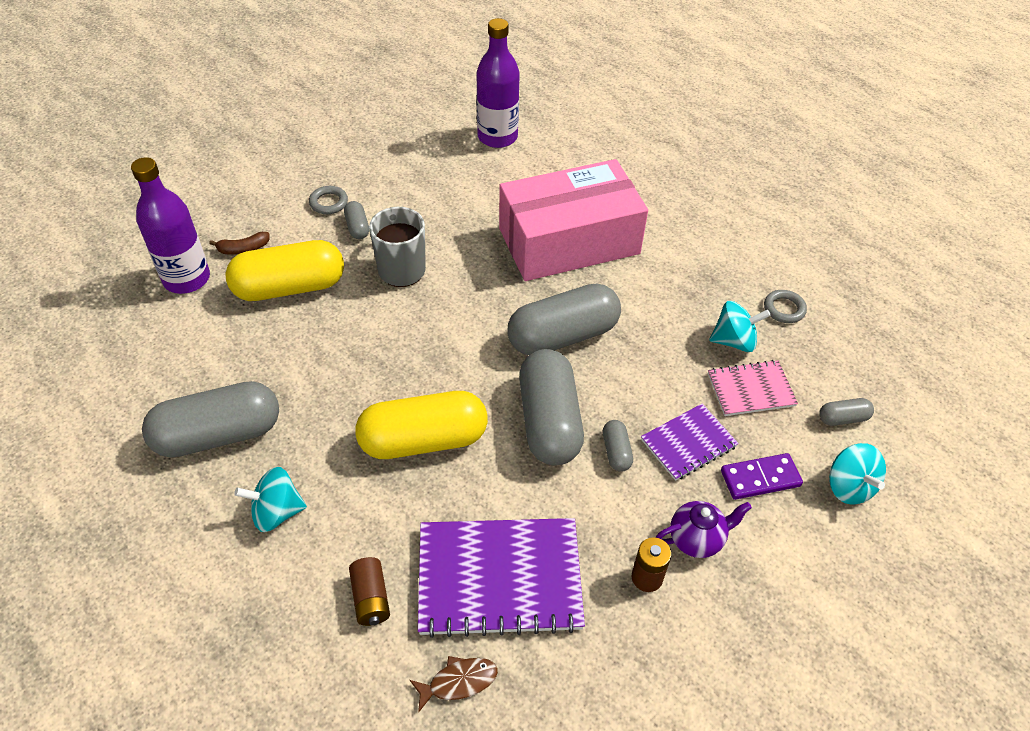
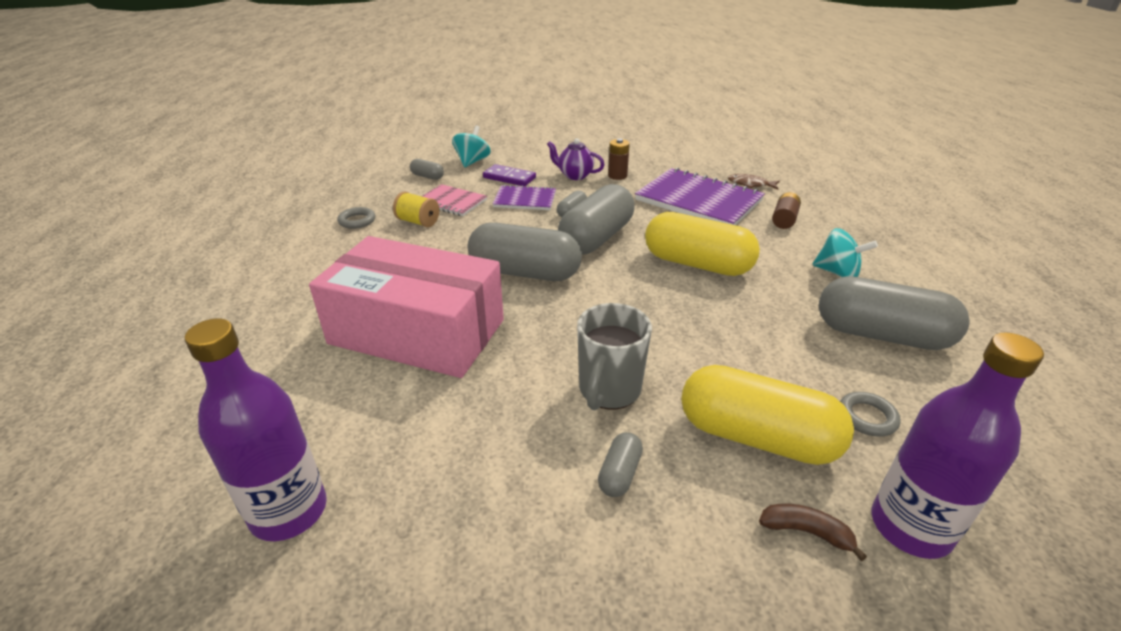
camera: 140 degrees left, 15 degrees down
(328, 203) = (633, 543): grey ring -> grey ring (867, 417)
(734, 341) = (418, 222): turquoise spinning top -> yellow spool

